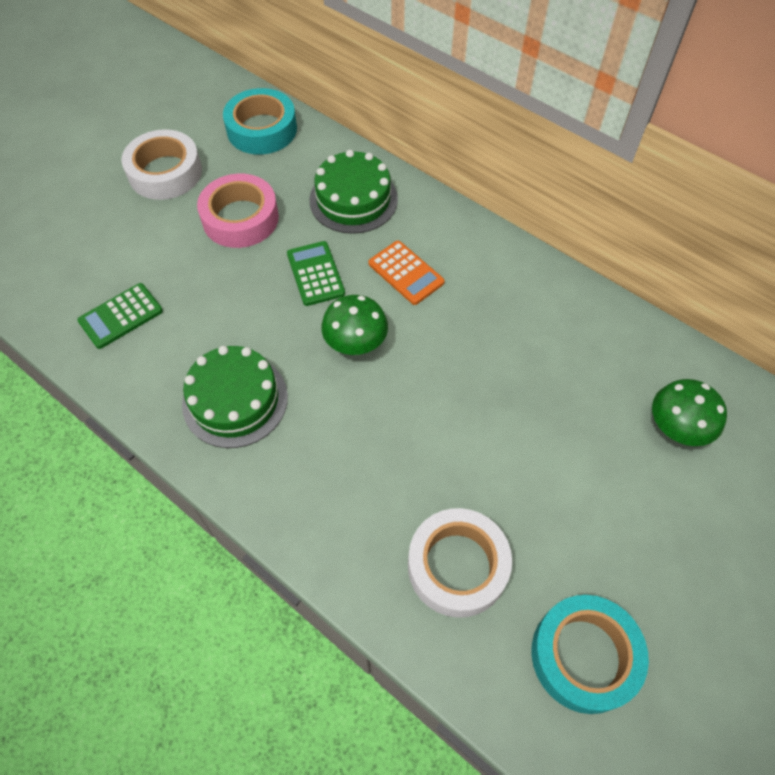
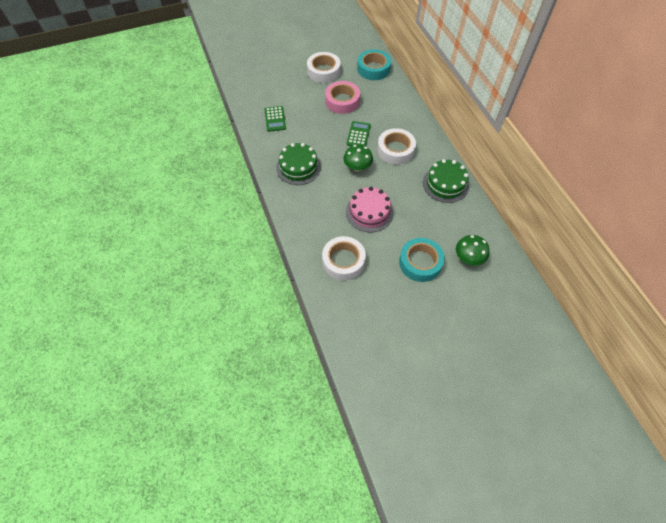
camera: 30 degrees right, 0 degrees up
(121, 316) = (275, 119): green calculator -> green calculator turned 90 degrees counterclockwise
(353, 199) = (393, 112): green cake -> green cake (445, 184)
(406, 273) = (395, 150): orange calculator -> white tape
(439, 428) = (369, 212): none -> pink cake
(584, 656) = (370, 313): turquoise tape -> turquoise tape (420, 262)

